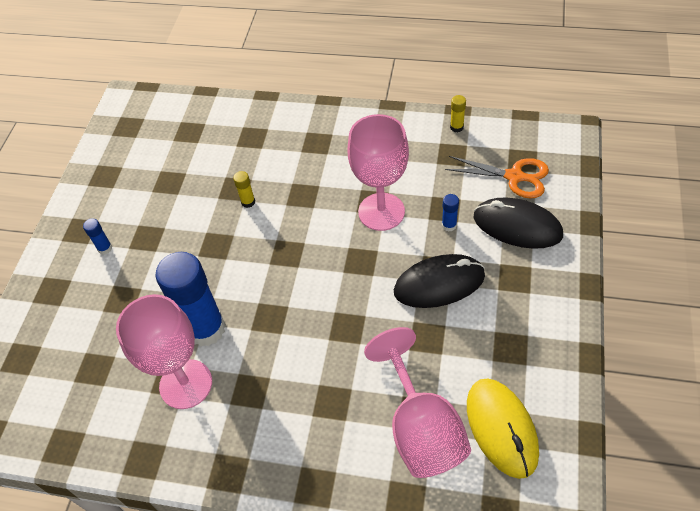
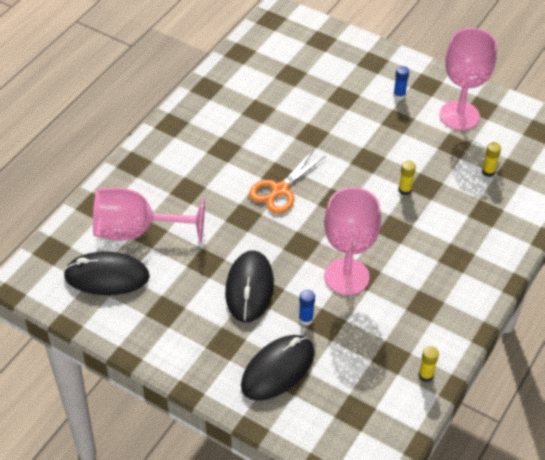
camera: 105 degrees right, 5 degrees down
(186, 384) = (249, 117): pink goblet -> pink goblet (459, 116)
(198, 148) = (488, 172): none -> yellow glue stick
(206, 329) = (289, 137): blue glue stick -> none
(501, 428) = (107, 276): yellow mouse -> black mouse
(515, 177) = (336, 395): orange scissors -> orange scissors (279, 190)

